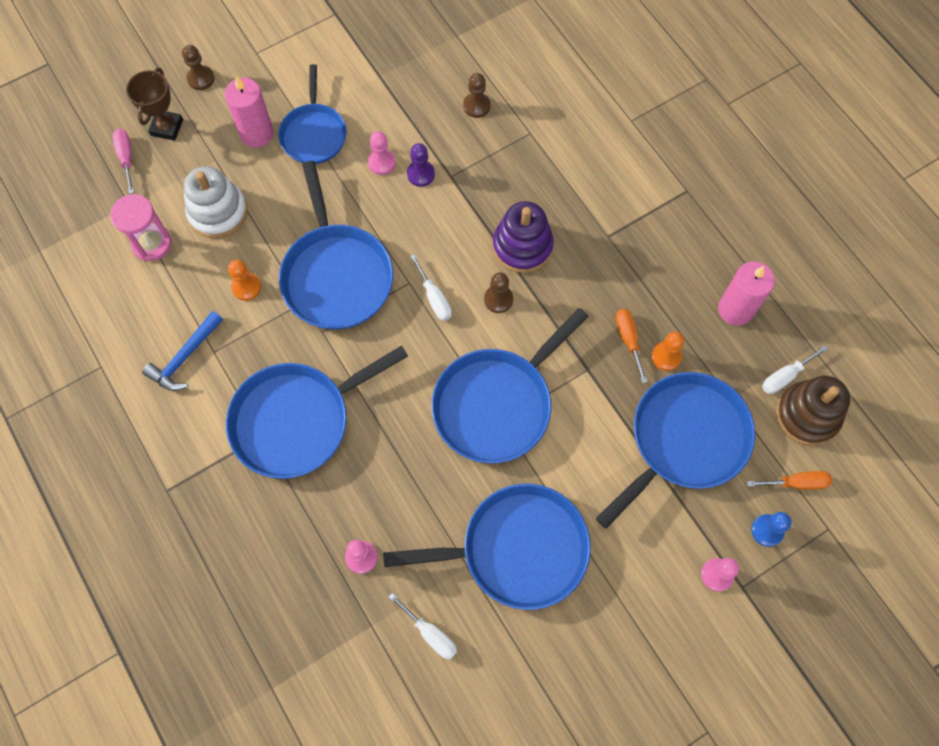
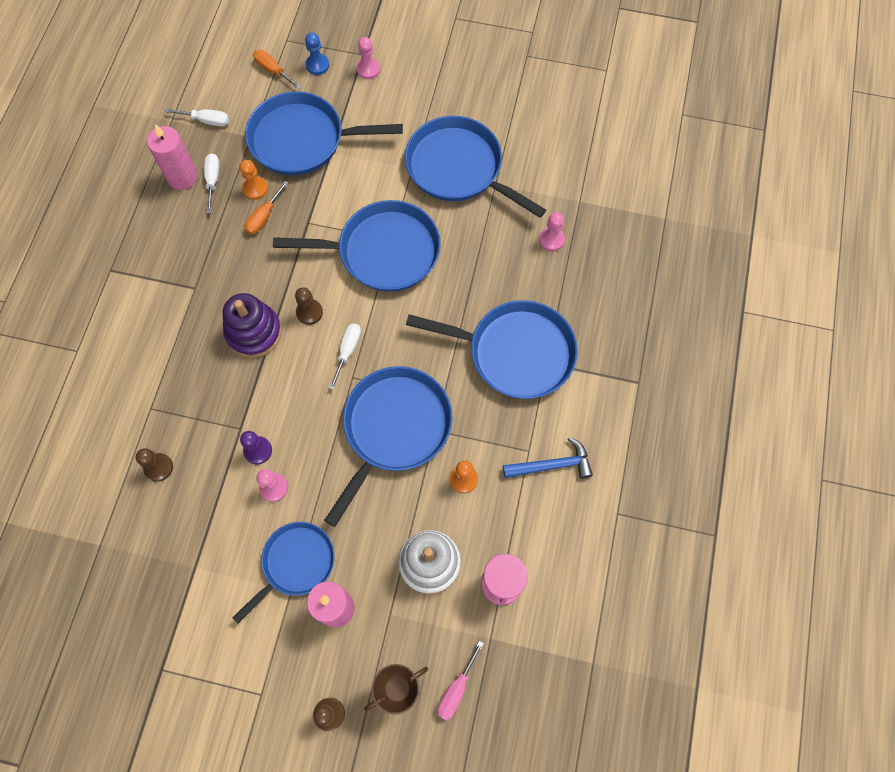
camera: 135 degrees left, 0 degrees up
(430, 633) = (550, 170): white screwdriver -> white screwdriver (213, 180)
(807, 415) = (222, 94): brown stacking toy -> none

